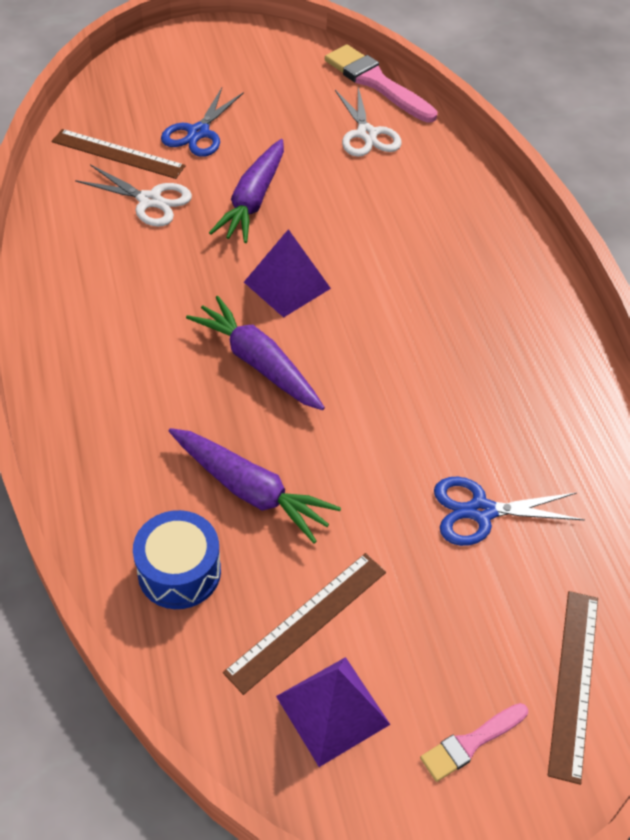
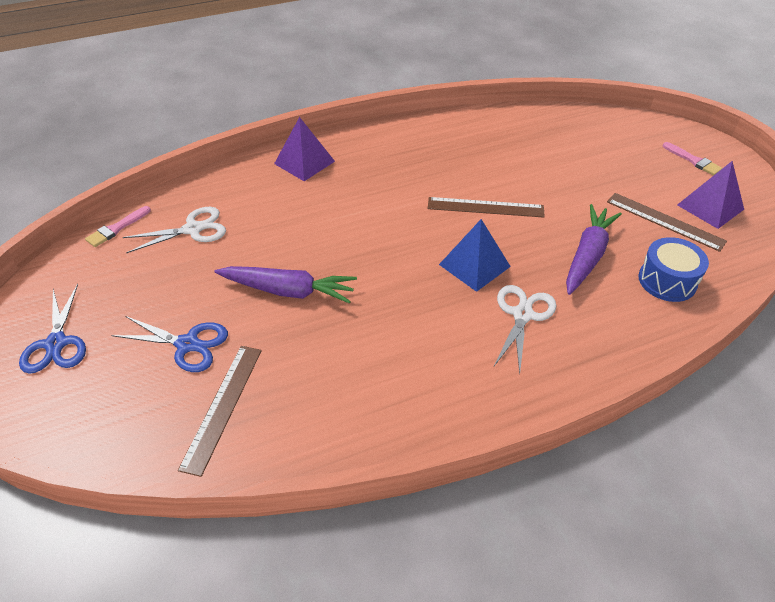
camera: 95 degrees left, 5 degrees down
(150, 201) = (296, 365): white scissors -> white scissors (522, 315)
(258, 363) = (474, 265): purple carrot -> blue pyramid
(287, 285) = (388, 258): purple pyramid -> purple pyramid (304, 162)
(376, 83) = (116, 228): pink brush -> pink brush, size x0.54
(481, 511) = (553, 160): blue scissors -> blue scissors (56, 343)
(574, 682) = (639, 130): brown ruler -> brown ruler (485, 207)

